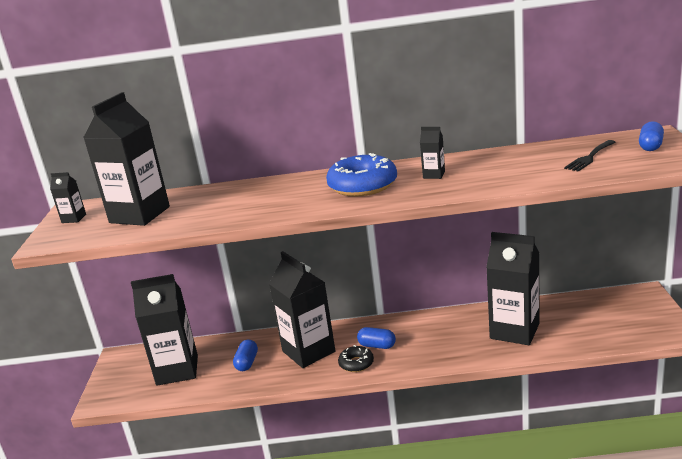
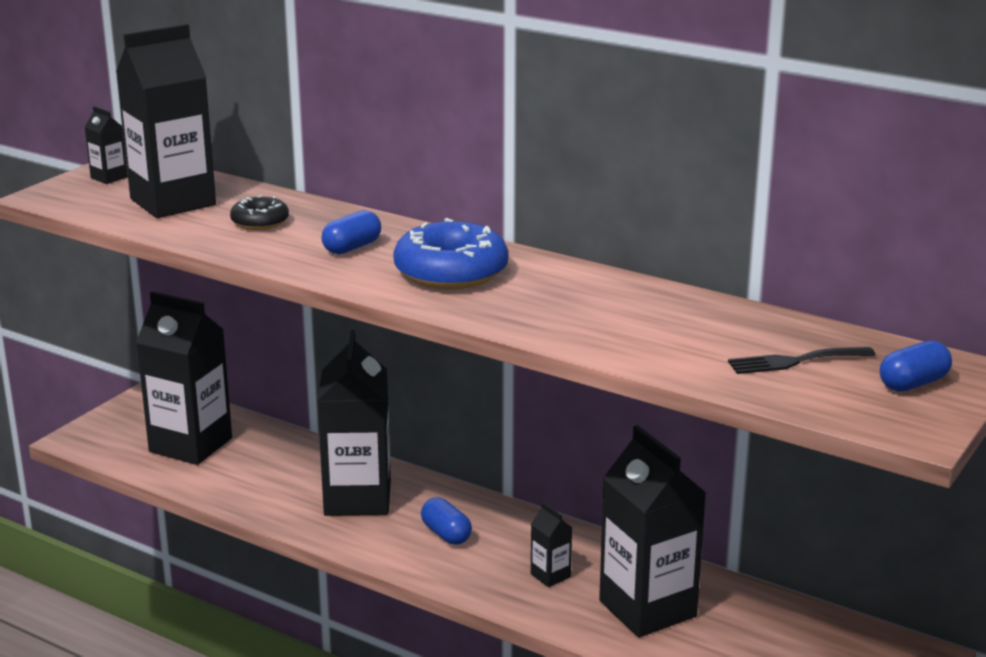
camera: 30 degrees right, 0 degrees up
(247, 363) = (273, 476): blue capsule -> blue capsule (352, 247)
(356, 363) = (392, 543): black donut -> black donut (260, 222)
(434, 175) = (556, 295): black carton -> black carton (550, 575)

